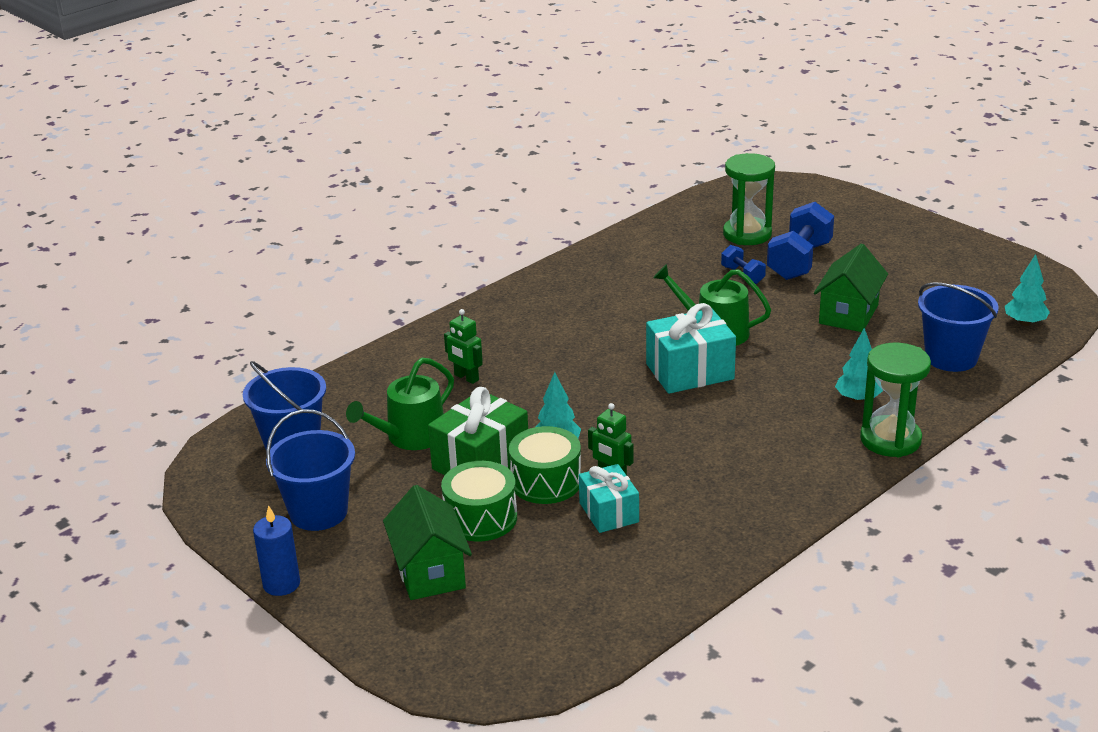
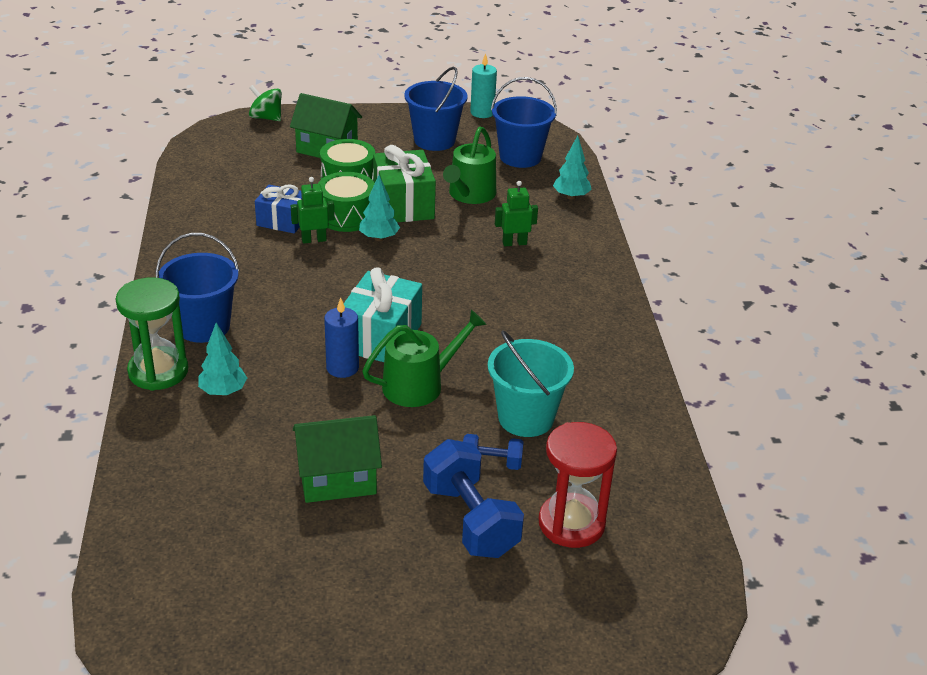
camera: 125 degrees right, 5 degrees up
(208, 515) = (482, 113): none -> turquoise candle
(281, 584) = (386, 111): blue candle -> blue candle (342, 368)
(410, 437) = (470, 194): green watering can -> green watering can turned 150 degrees counterclockwise
(411, 666) = (266, 118): none -> green spinning top
(609, 512) = (282, 221): turquoise gift -> blue gift
(681, 282) = (525, 418): none -> turquoise bucket
(747, 234) = (571, 523): green hourglass -> red hourglass
(848, 314) = (337, 479): green house -> green house turned 75 degrees counterclockwise
(951, 357) = (189, 487): blue bucket -> blue bucket (203, 326)
(1025, 323) = (156, 586): turquoise tree -> turquoise tree (571, 197)

